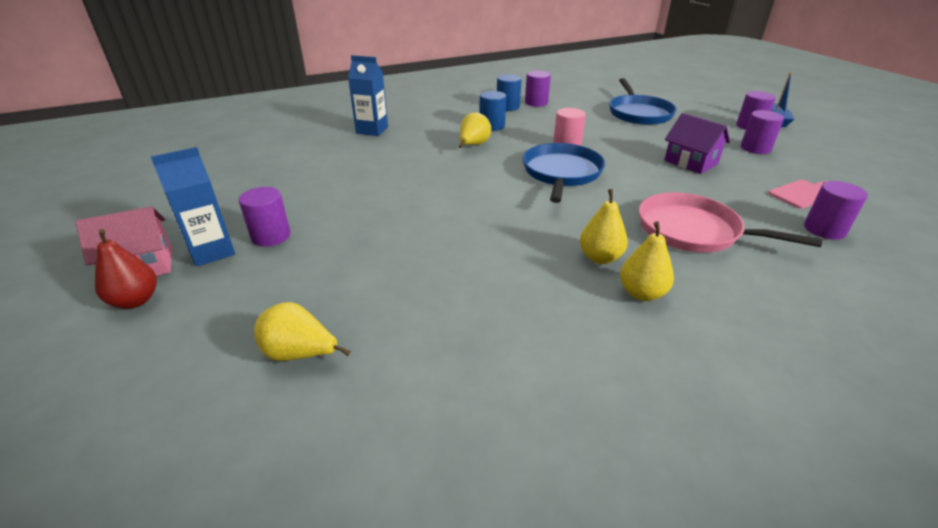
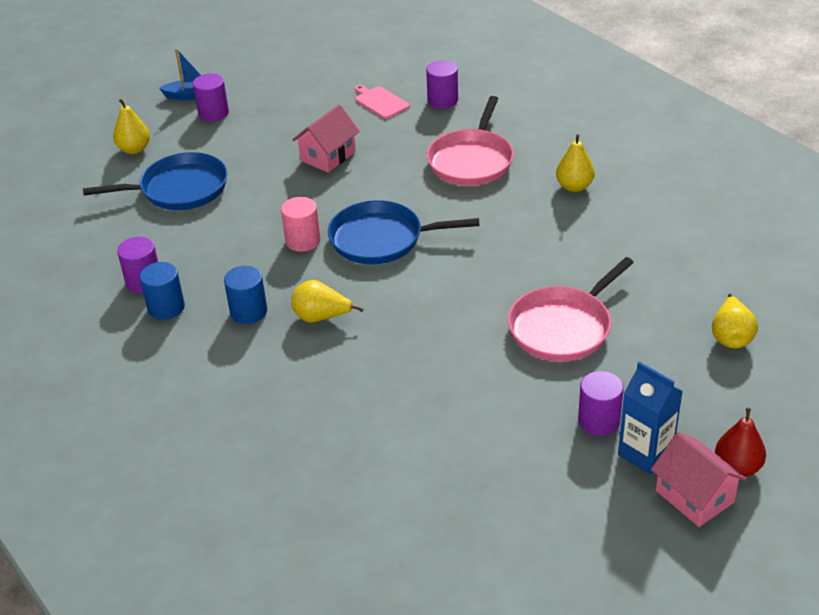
camera: 100 degrees left, 5 degrees up
(372, 130) = (288, 432): blue carton -> none
(398, 240) = (563, 327): none -> pink pan
(600, 257) = (536, 207): yellow pear -> yellow pear (134, 149)
(690, 162) = (328, 156): purple house -> pink house
(755, 148) = (280, 115): purple cylinder -> none

